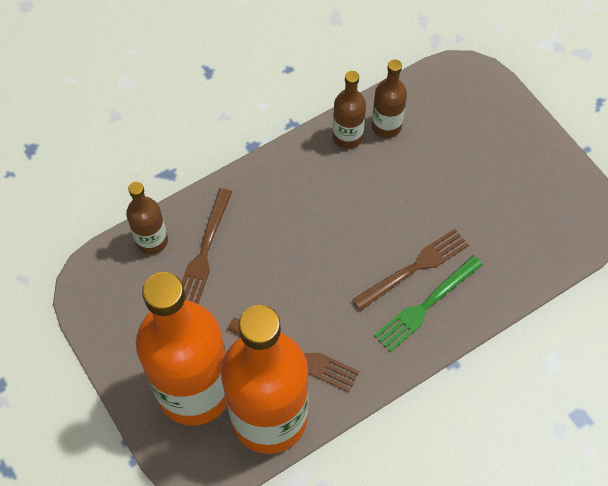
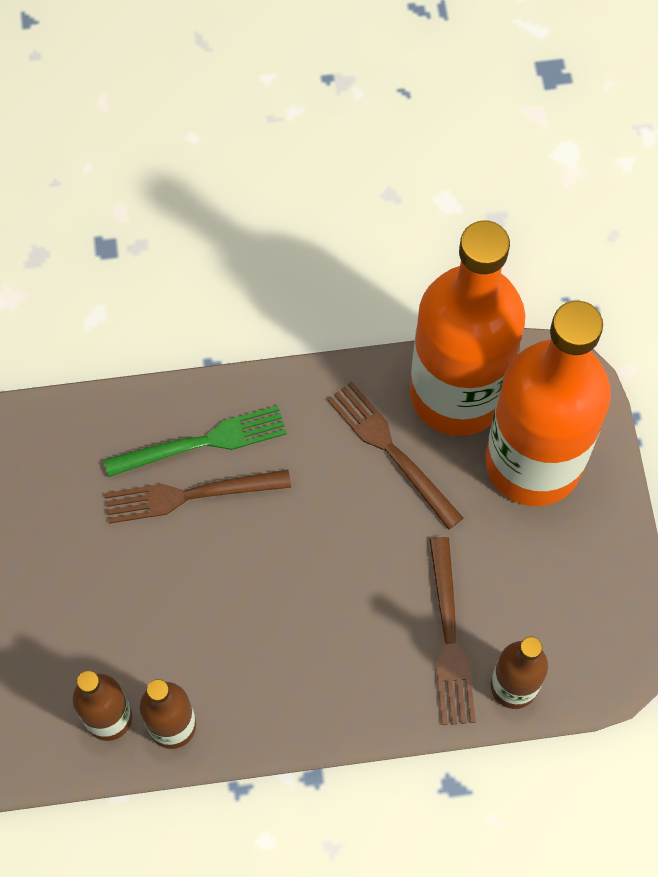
camera: 155 degrees left, 5 degrees up
(204, 252) = (449, 638): brown fork -> brown fork turned 135 degrees clockwise

